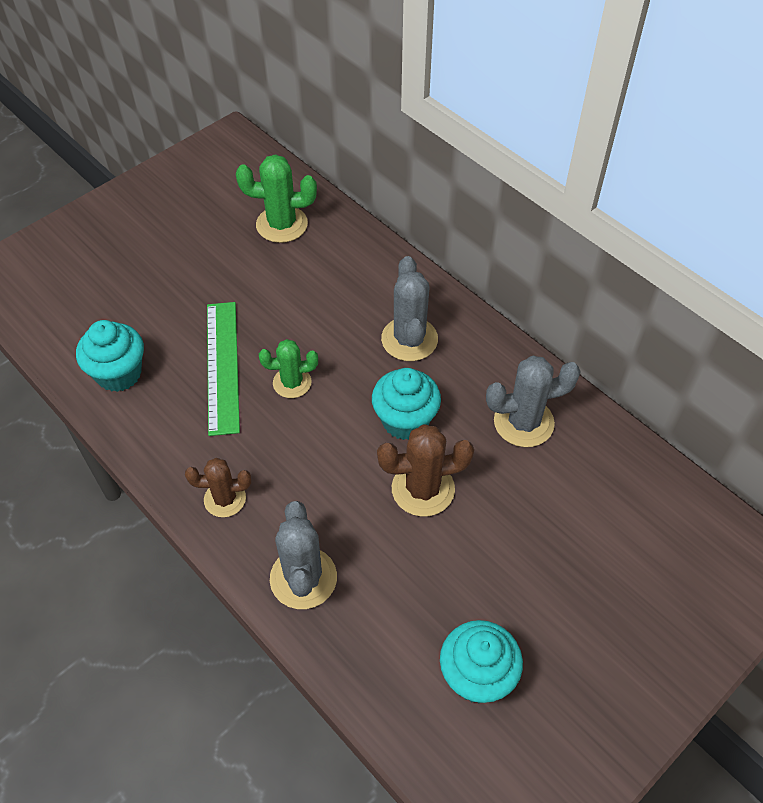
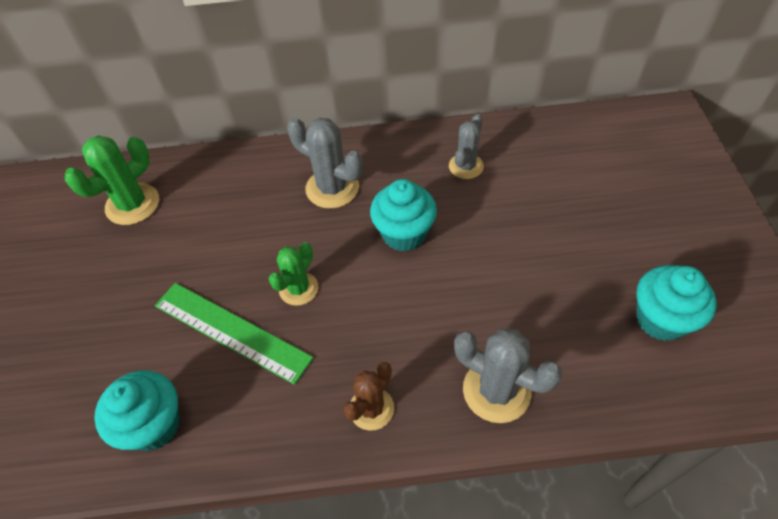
camera: 50 degrees left, 0 degrees up
(423, 489) = (475, 258): brown cactus -> none
(523, 422) = (466, 166): grey cactus -> grey cactus, size x0.66

